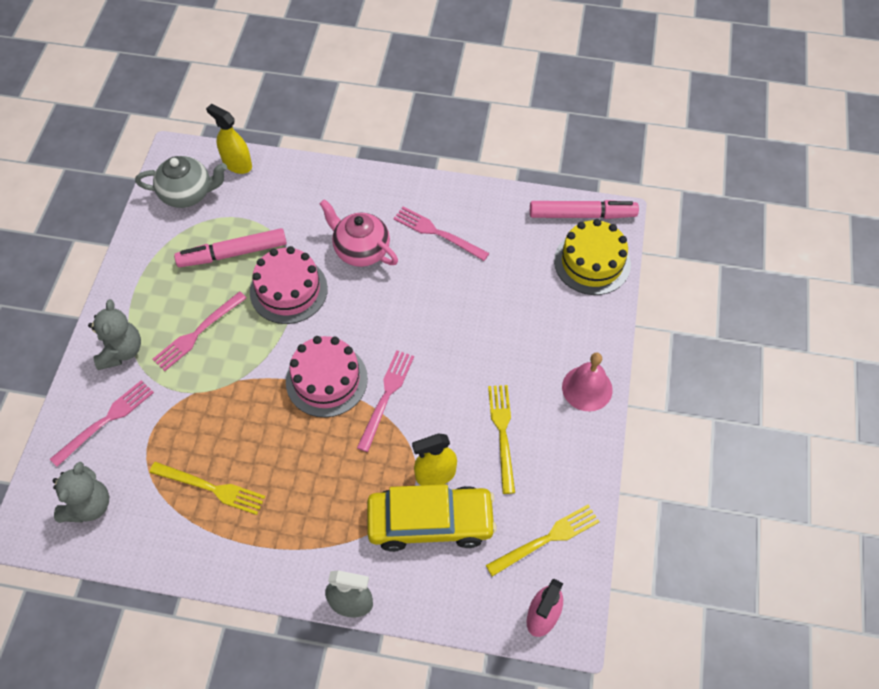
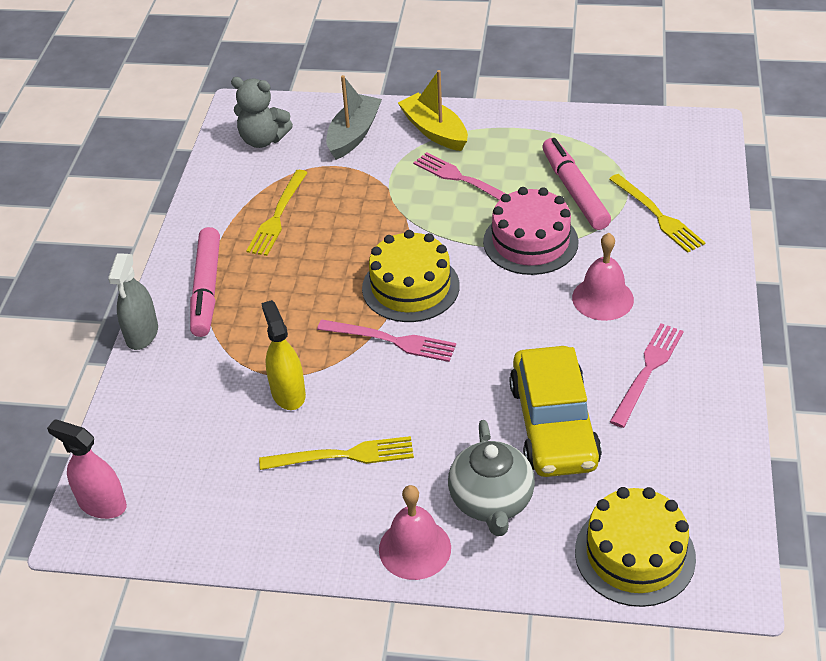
camera: 90 degrees right, 15 degrees down
(106, 421) = (353, 135): pink fork -> grey boat
(121, 351) = (434, 131): grey teddy bear -> yellow boat
(187, 194) = (651, 144): grey teapot -> grey teapot (491, 501)
(237, 164) = (709, 176): yellow spray bottle -> none
(326, 380) = (410, 287): pink cake -> yellow cake
(361, 250) = (602, 298): pink teapot -> pink bell
(430, 522) = (228, 393): yellow car -> yellow car (553, 425)
(546, 539) = (197, 506): yellow fork -> yellow fork (657, 215)
(582, 215) = (724, 540): pink marker -> pink marker (207, 289)

